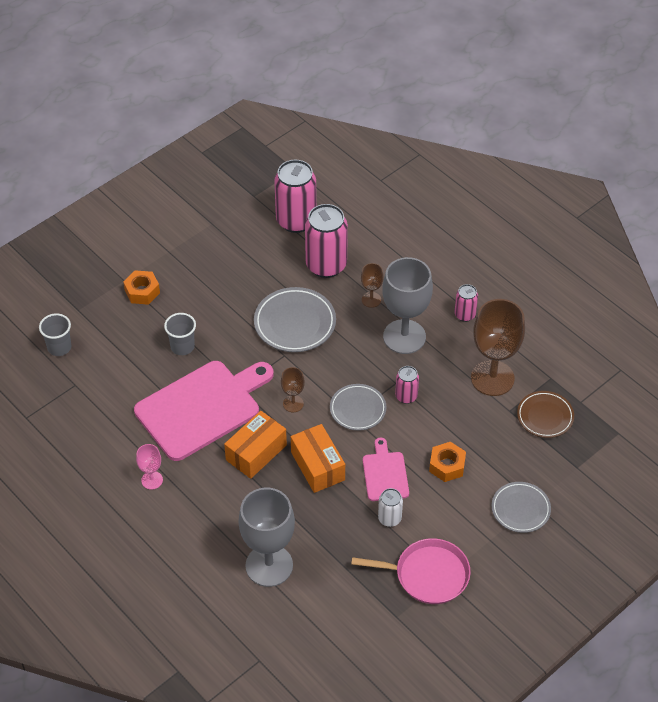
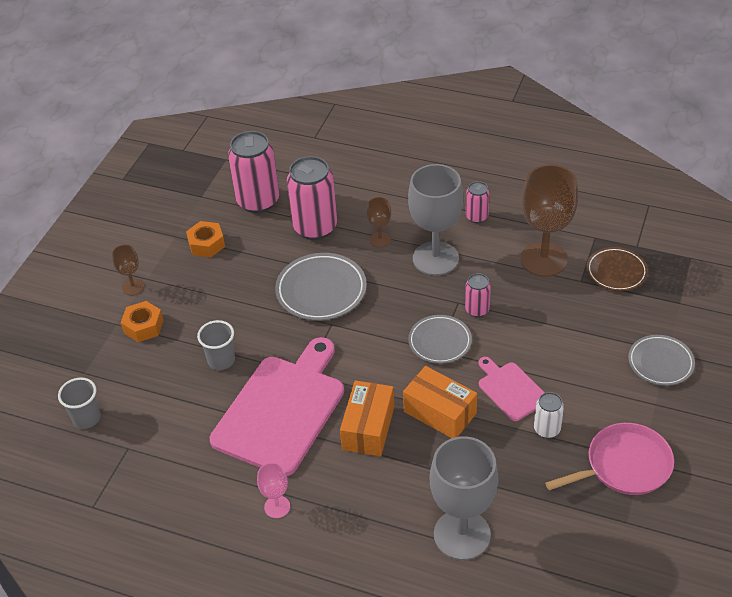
camera: 25 degrees left, 5 degrees down
(293, 403) = (372, 365): brown goblet -> brown goblet (133, 287)
(447, 465) = (563, 355): orange nut -> orange nut (206, 244)

